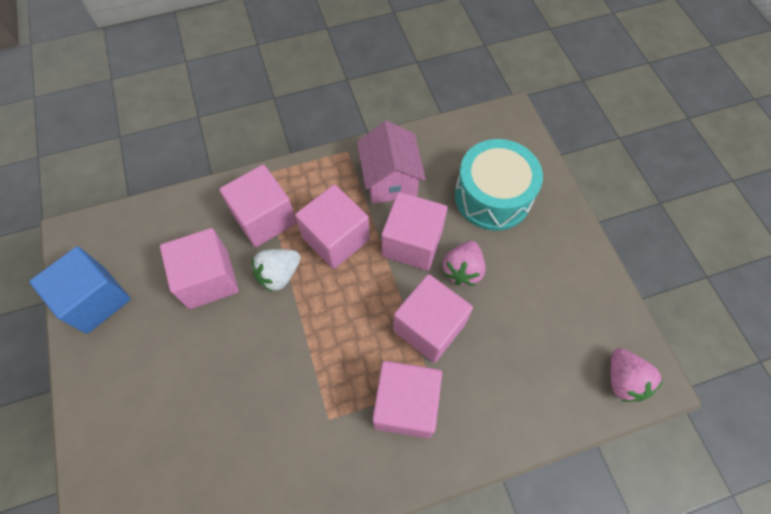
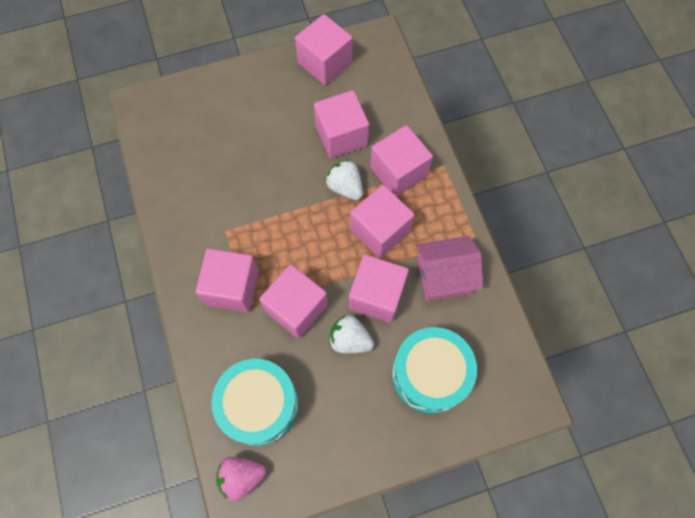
camera: 90 degrees right, 5 degrees up
(95, 300) = (325, 63): blue cube -> pink cube
(463, 270) = (350, 340): pink strawberry -> white strawberry
(544, 364) = (259, 405): none -> turquoise drum

